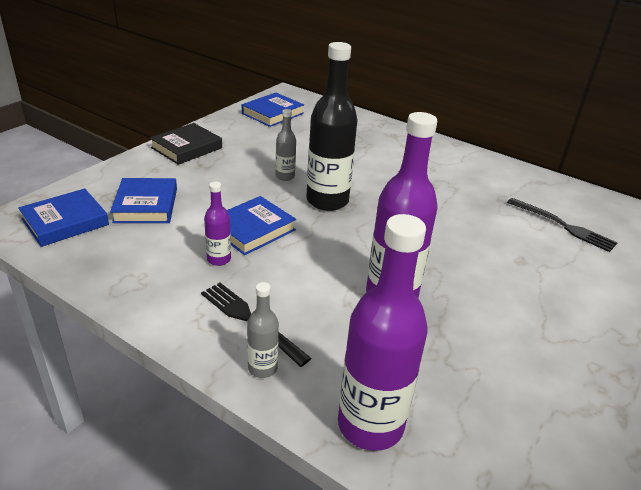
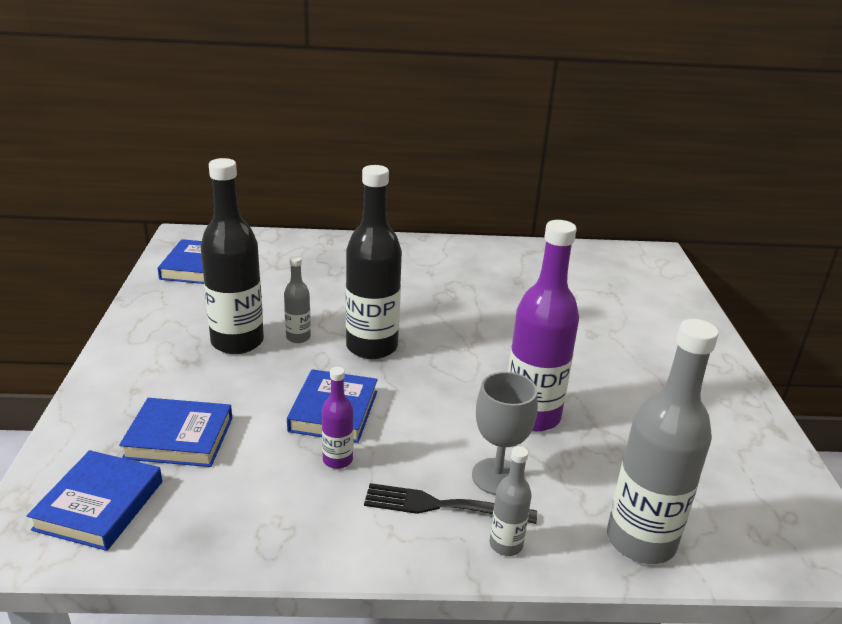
camera: 35 degrees left, 5 degrees down
(146, 205) = (179, 438): blue book -> blue book turned 45 degrees counterclockwise
(186, 148) = (142, 347): black book -> none
(244, 165) = (237, 342): none -> black bottle
(312, 322) = (497, 477): none -> grey goblet
(370, 425) = (641, 540): purple bottle -> grey bottle
(564, 226) = (590, 287): black fork -> none

